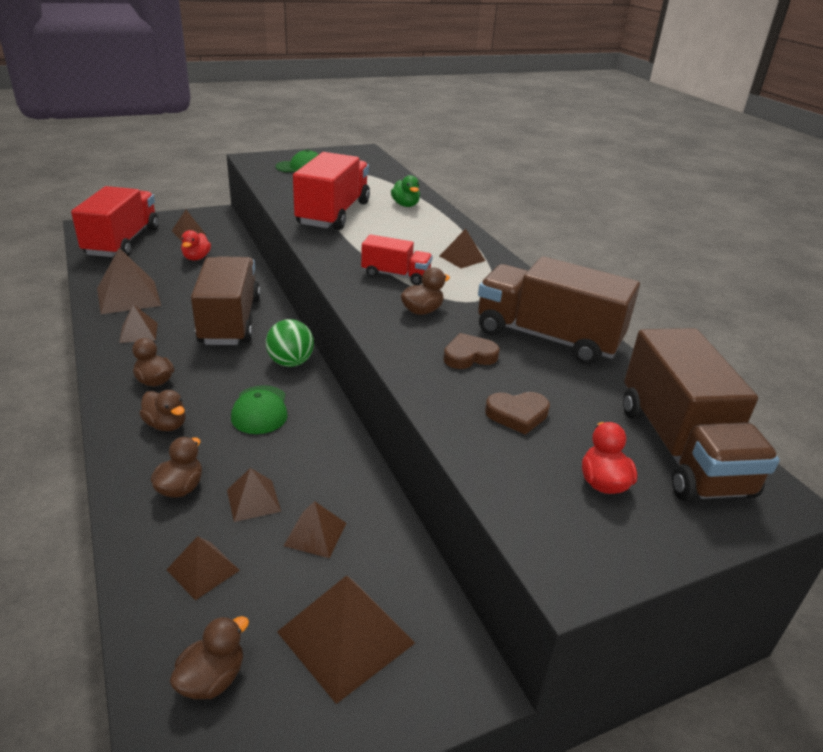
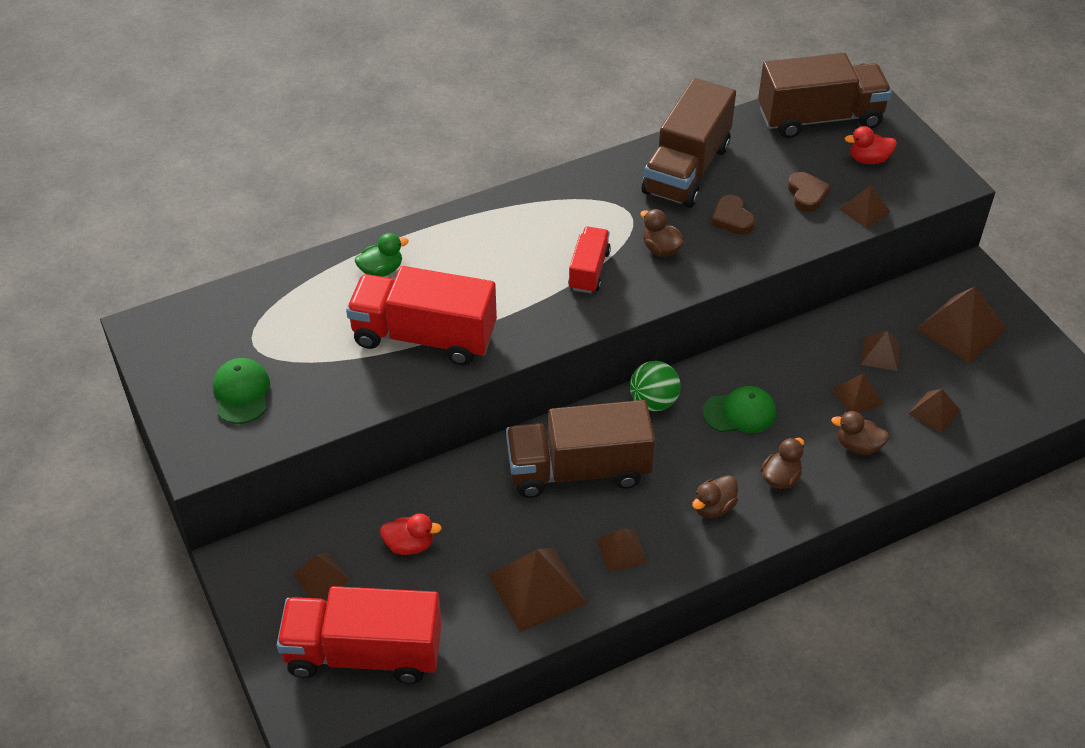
camera: 90 degrees left, 15 degrees up
(212, 679) = (1012, 388): brown duck -> none
(462, 258) = (534, 220): brown pyramid -> brown pyramid (864, 210)

